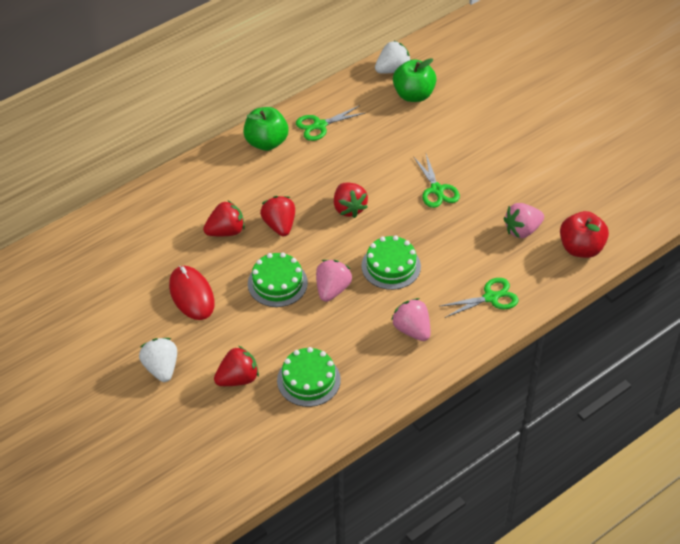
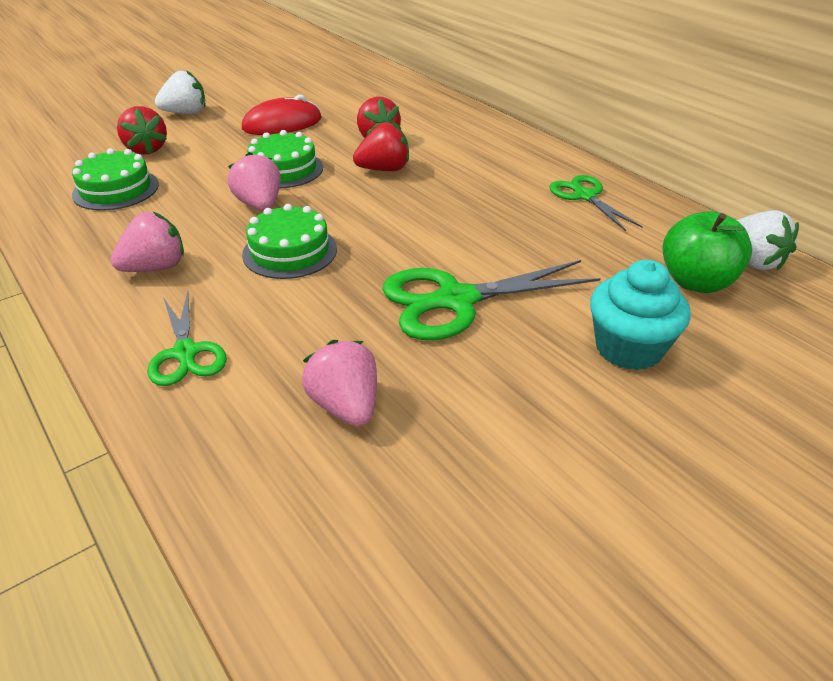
camera: 90 degrees right, 10 degrees down
(266, 142) = (538, 160): green apple -> none
(332, 289) = (260, 205): pink strawberry -> pink strawberry turned 135 degrees counterclockwise
(349, 208) = (413, 218): red strawberry -> none
(437, 190) = (456, 300): green scissors -> green scissors, size x1.64
(471, 129) = (628, 348): none -> turquoise cupcake
(581, 248) = (275, 504): red apple -> none

